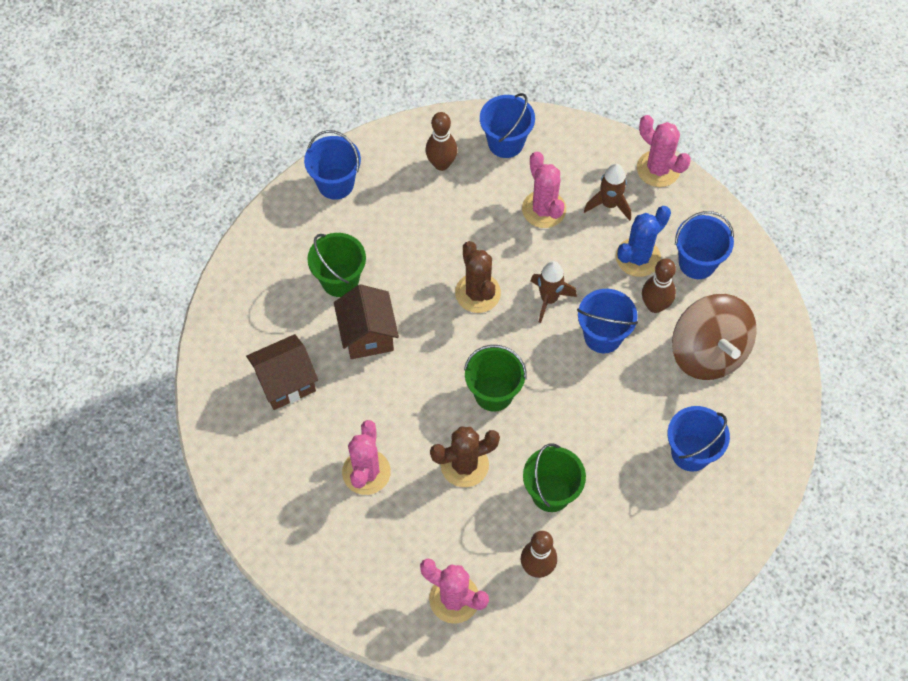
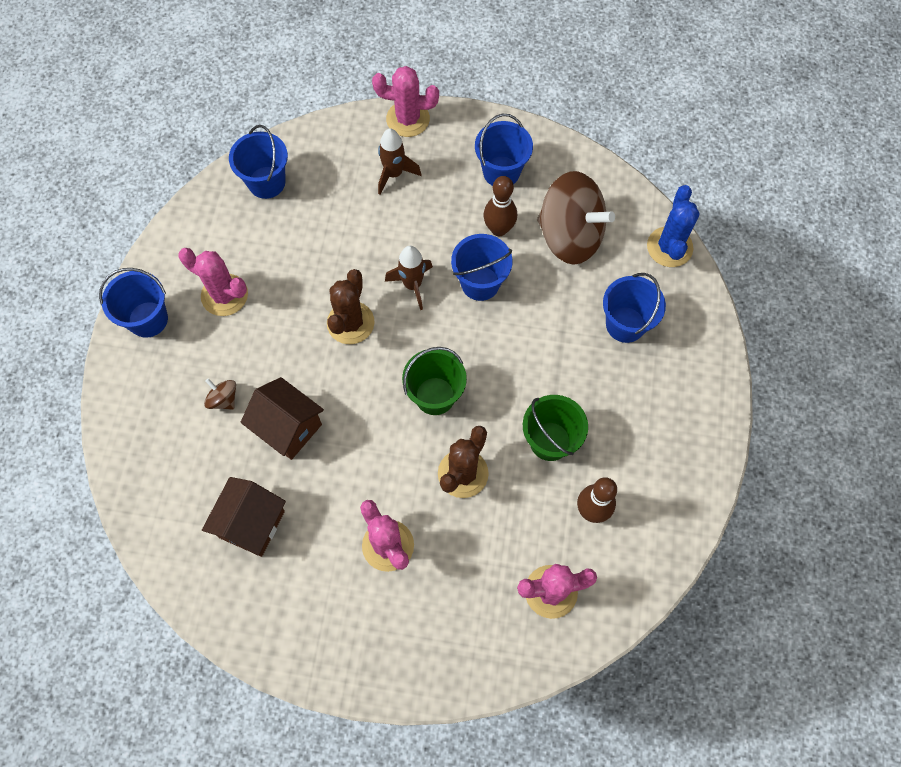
camera: 40 degrees left, 5 degrees up
(340, 280) = (223, 399): green bucket -> brown spinning top
(441, 164) = (227, 237): brown bowling pin -> none
(478, 293) = (350, 323): brown cactus -> brown cactus turned 75 degrees clockwise
(544, 209) = (345, 215): pink cactus -> pink cactus (224, 295)
(638, 257) = (453, 200): blue cactus -> blue cactus (669, 247)

